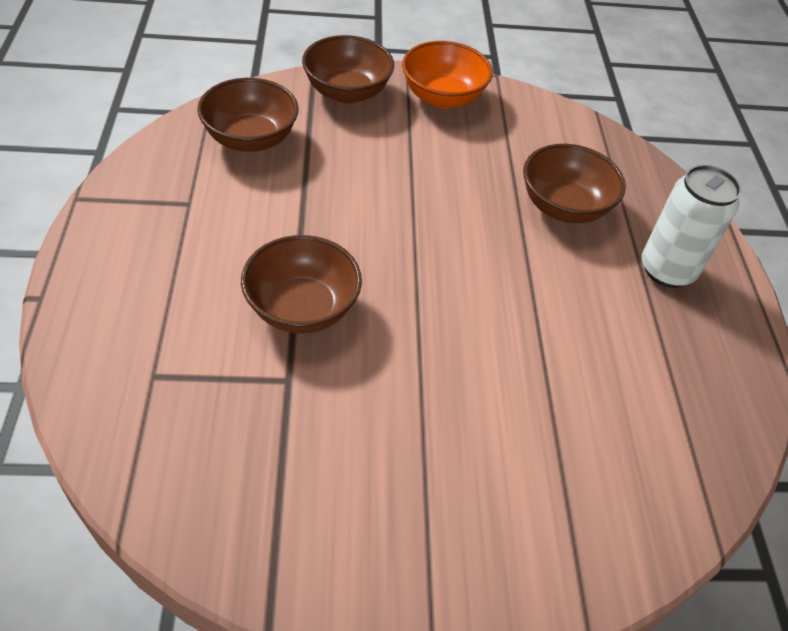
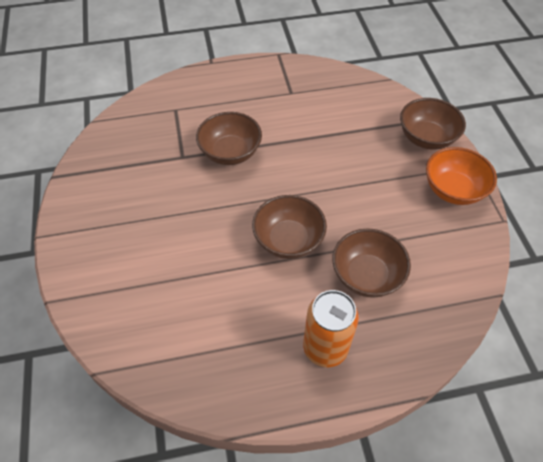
camera: 85 degrees right, 5 degrees up
(250, 139) = (355, 104): brown bowl -> brown bowl (288, 240)
(667, 270) = (325, 348): white can -> orange can

